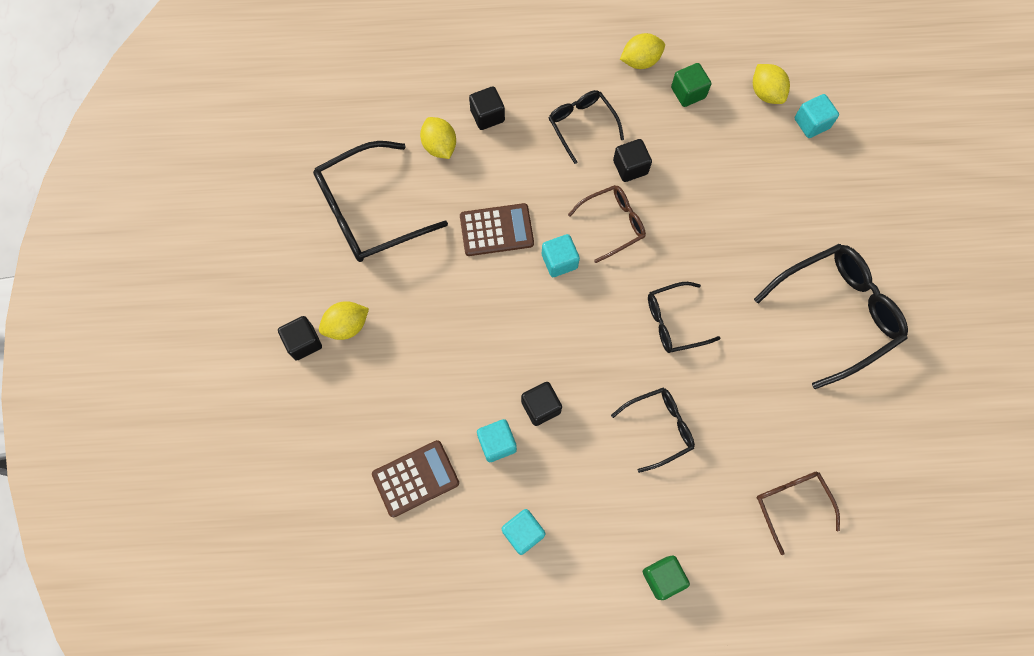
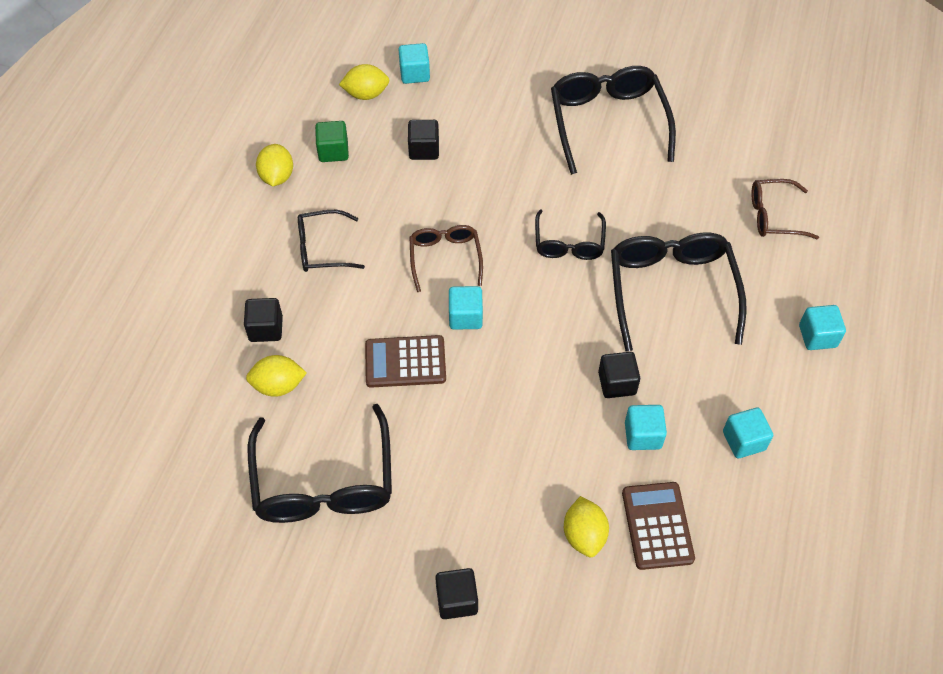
camera: 70 degrees left, 15 degrees down
(347, 326) = (455, 546): yellow lemon -> yellow lemon (584, 535)
(496, 230) = (405, 362): brown calculator -> brown calculator turned 105 degrees counterclockwise
(630, 167) = (390, 224): black cube -> black cube (424, 149)
(659, 428) = (671, 291): black glasses -> black glasses, size x1.75
(663, 578) = (817, 336): green cube -> turquoise cube

